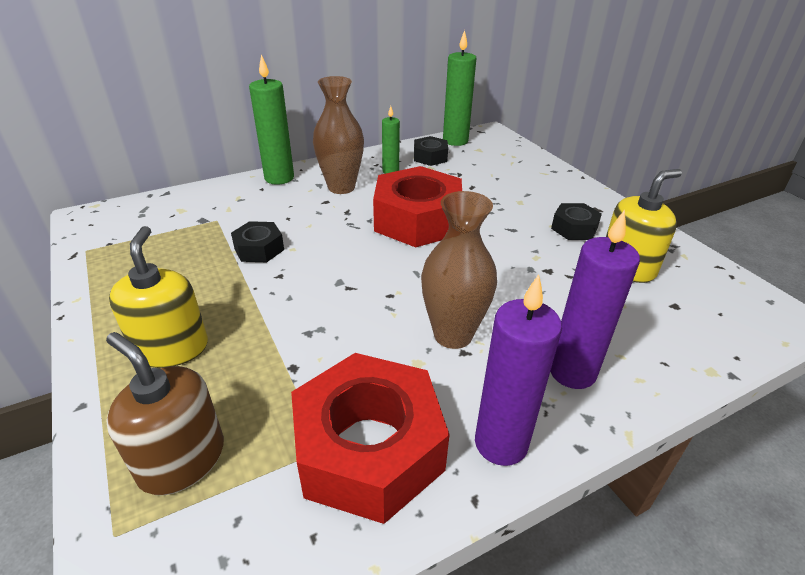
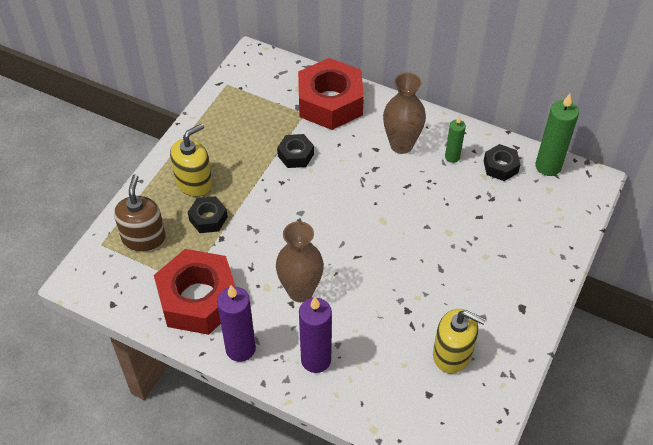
camera: 55 degrees right, 15 degrees up
(279, 178) = (379, 105): green candle -> none
(417, 220) = (401, 211): red nut -> red nut (330, 102)
(574, 228) = (477, 304): black nut -> black nut (208, 218)

